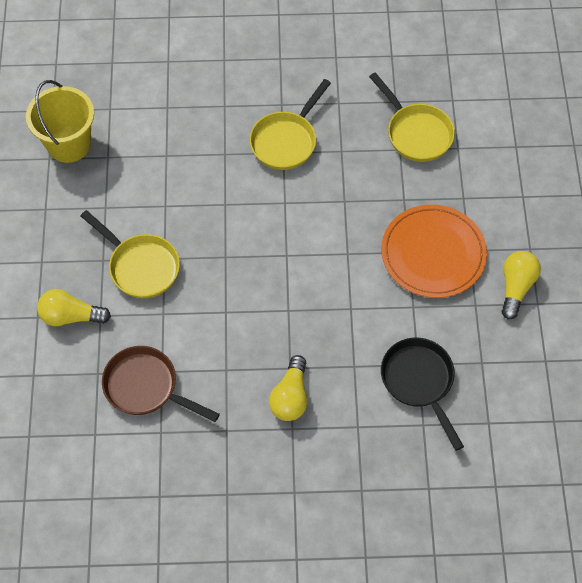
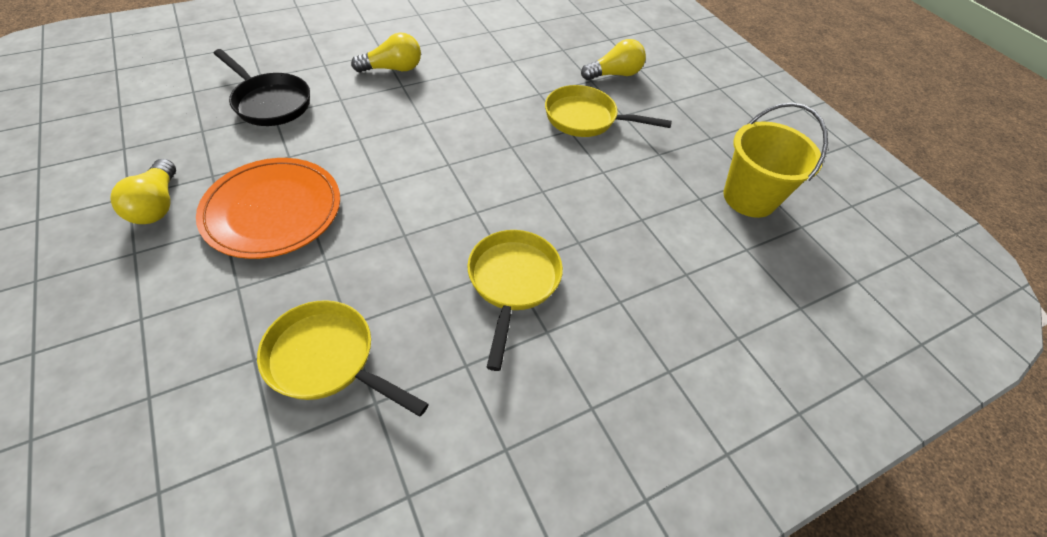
camera: 150 degrees right, 10 degrees down
(146, 387) = (518, 50): brown pan -> none
(290, 397) = (393, 69): yellow light bulb -> yellow light bulb turned 90 degrees clockwise

